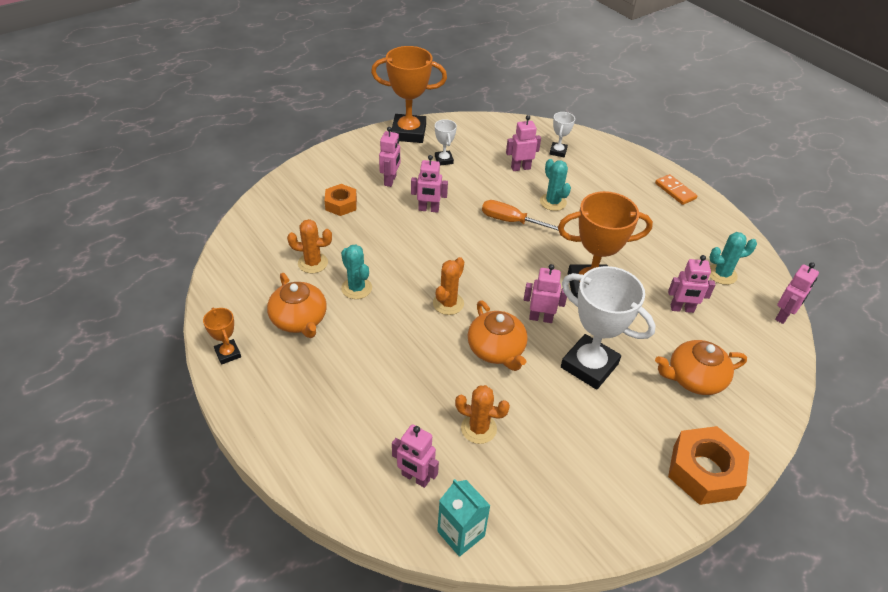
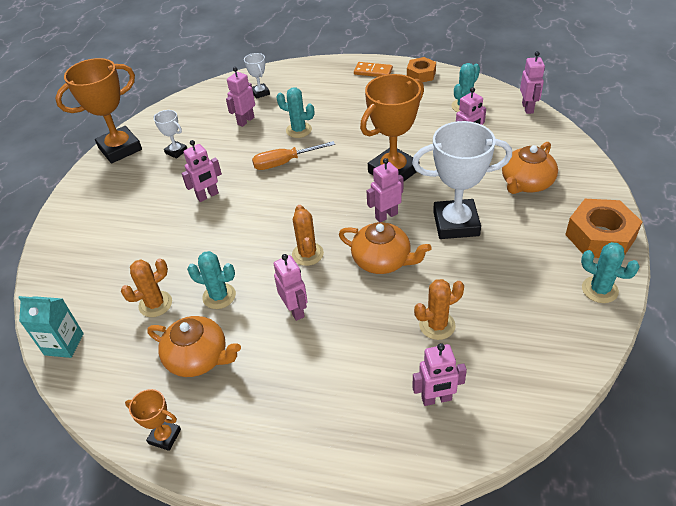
camera: 35 degrees left, 0 degrees up
(341, 204) = (125, 241): orange nut -> orange nut (421, 74)
(390, 180) = (148, 194): pink robot -> pink robot (295, 310)
(461, 533) = (514, 409): turquoise carton -> turquoise carton (64, 344)
(645, 511) = (599, 290): none -> turquoise cactus

